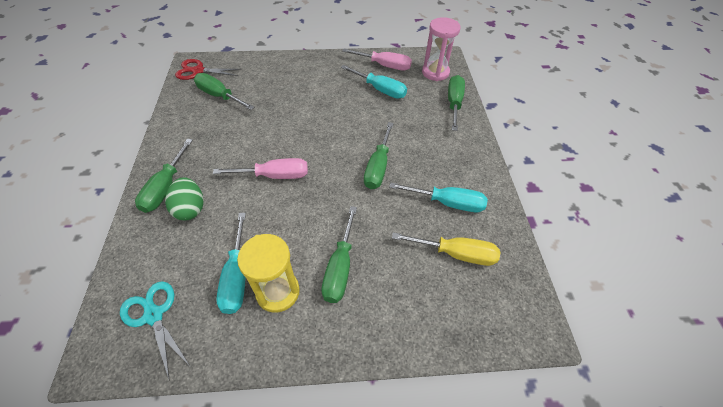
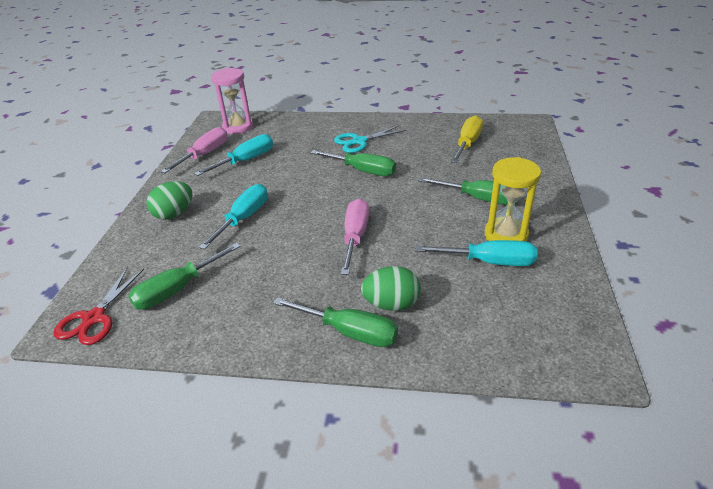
camera: 75 degrees left, 15 degrees down
(153, 315) = (538, 322): turquoise scissors -> turquoise scissors (359, 141)
(301, 72) = (174, 214): none -> green egg
(447, 203) = (415, 141): turquoise screwdriver -> turquoise screwdriver (244, 218)
(454, 103) = (291, 123): green screwdriver -> none

